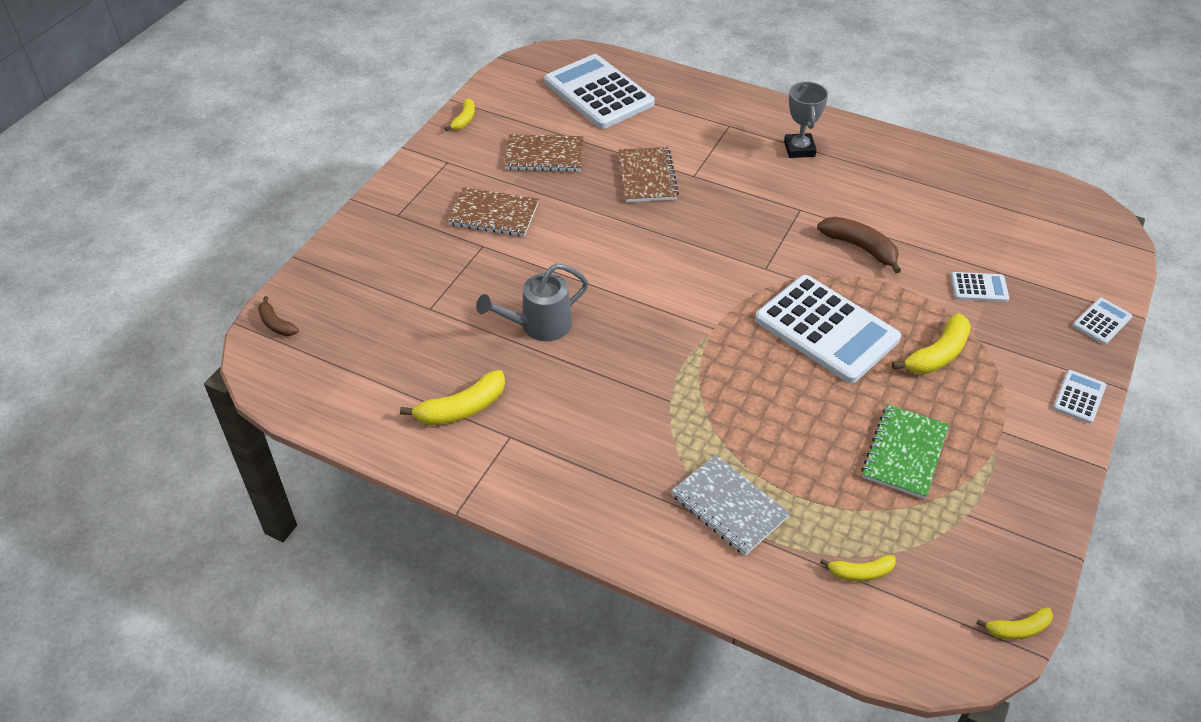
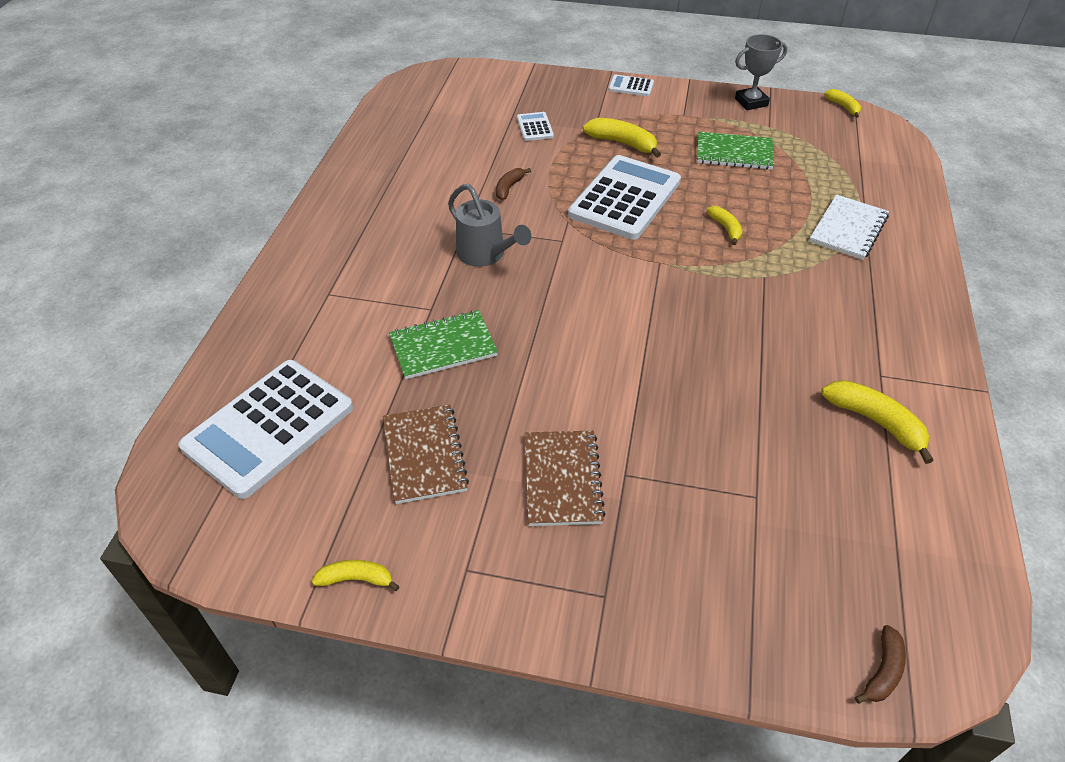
camera: 105 degrees left, 0 degrees up
(538, 326) = (727, 388): grey watering can -> grey watering can (486, 255)
(647, 177) = (443, 346): brown notebook -> green notebook
(729, 506) = (848, 229): grey notebook -> white notebook
(799, 149) = (364, 237): grey trophy -> grey trophy (751, 102)
(860, 247) = (509, 188): brown banana -> brown banana, size x0.61
(860, 572) = (854, 165): yellow banana -> yellow banana (726, 228)
(1102, 321) = (547, 77): white calculator -> none

